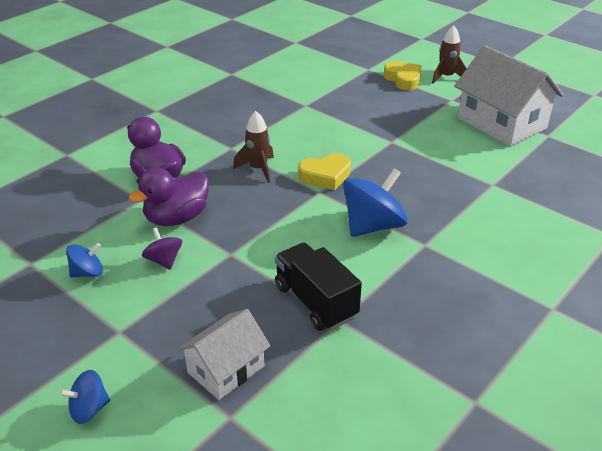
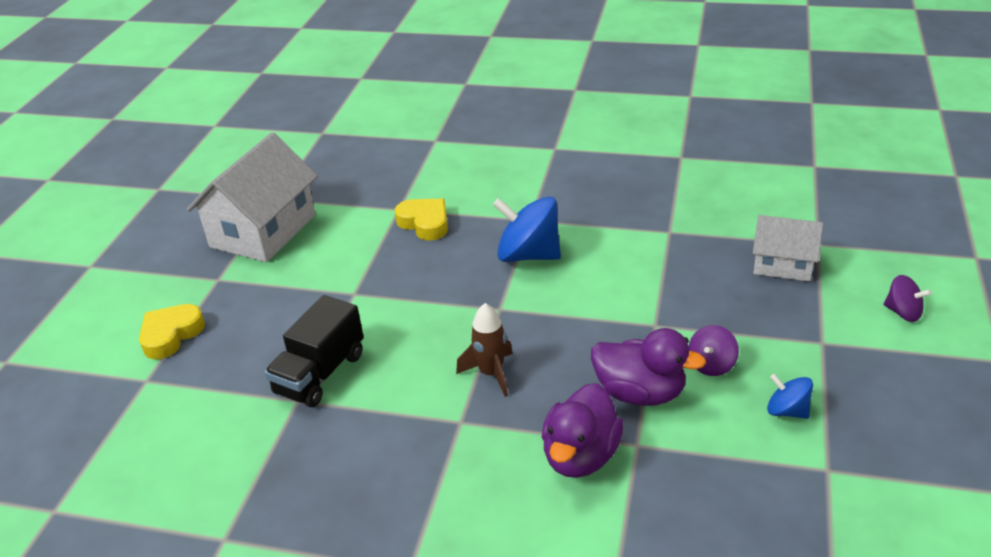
camera: 115 degrees left, 0 degrees up
(89, 409) = (903, 312): blue spinning top -> purple spinning top
(315, 301) = (663, 250): black truck -> black truck (320, 374)
(325, 176) = (464, 315): yellow heart -> yellow heart (425, 223)
(446, 77) = (149, 300): brown rocket -> none

